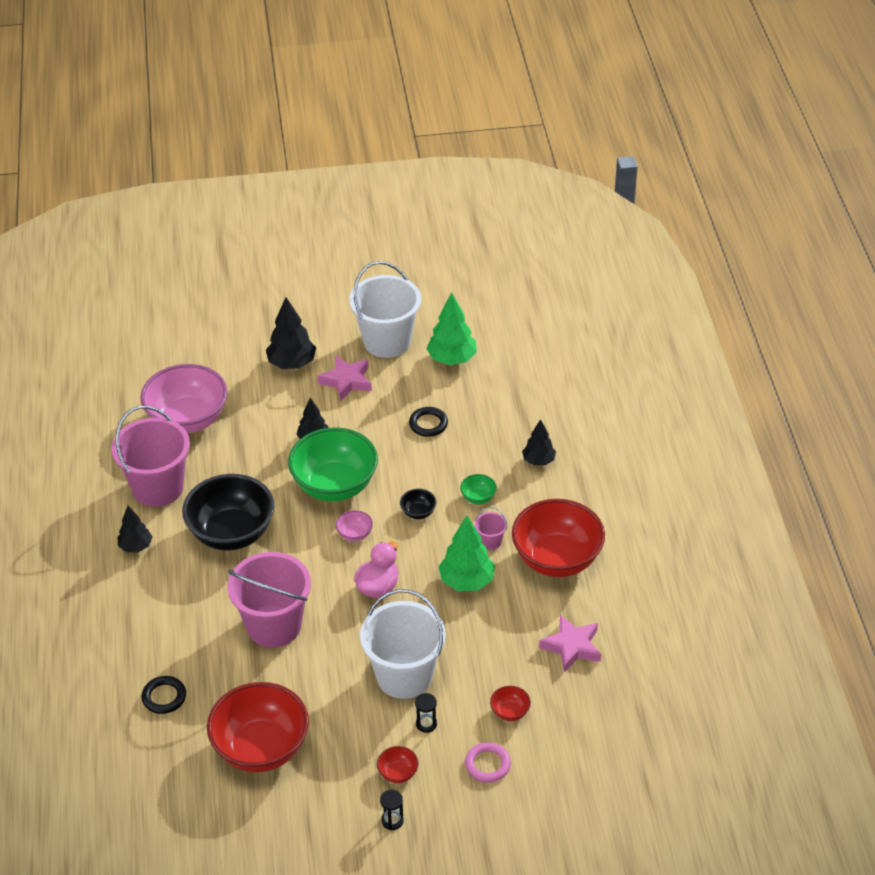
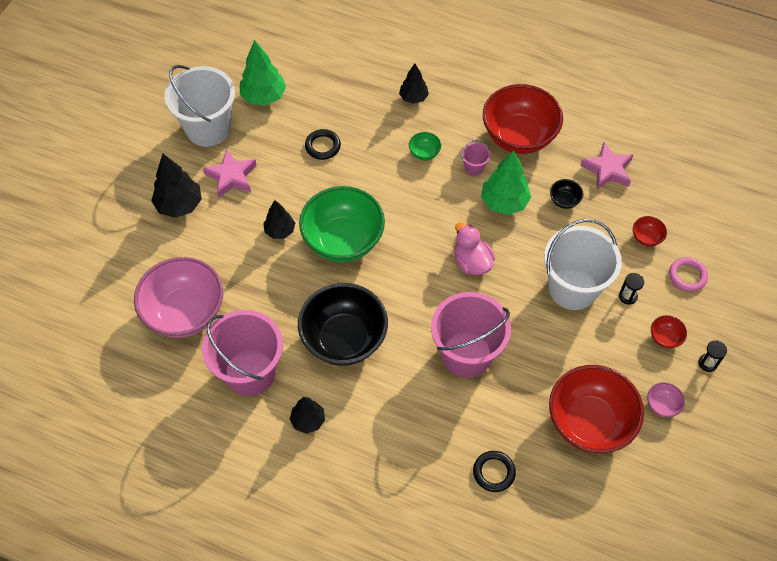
camera: 60 degrees left, 15 degrees up
(355, 534) = (406, 252): pink bowl -> pink bowl (662, 405)
(418, 512) = (412, 198): black bowl -> black bowl (564, 200)

